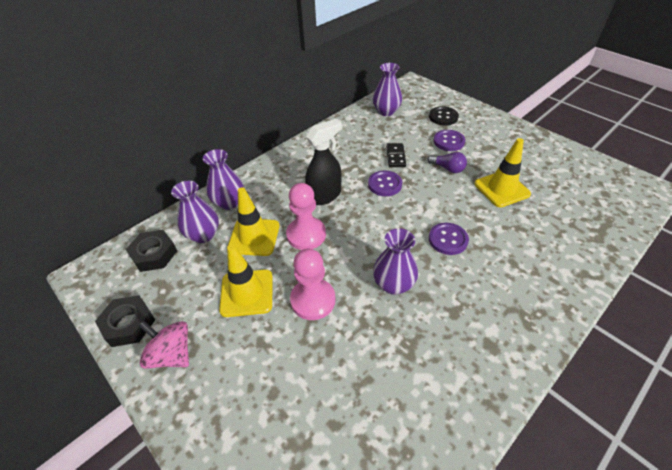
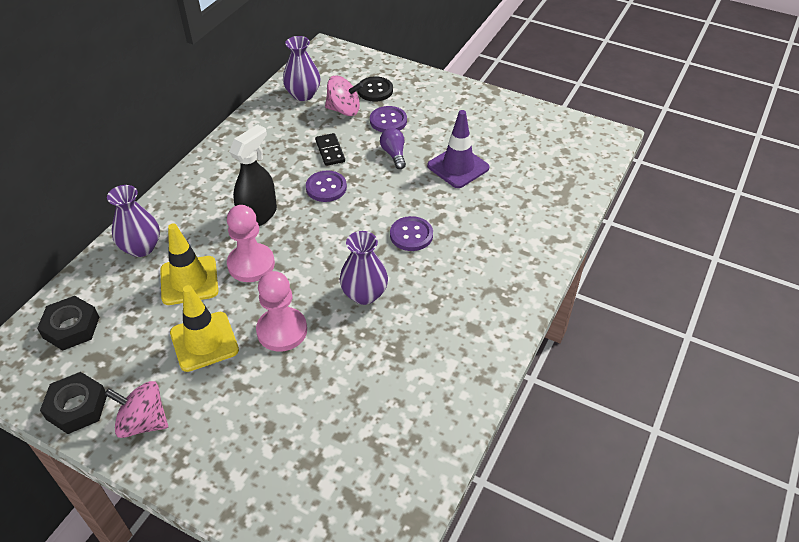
camera: 20 degrees left, 0 degrees up
(203, 235) = (124, 292): purple vase -> none
(415, 127) = (344, 110): none -> pink spinning top
(447, 168) = (394, 154): purple light bulb -> purple light bulb turned 120 degrees counterclockwise
(501, 189) = (458, 167): yellow traffic cone -> purple traffic cone

